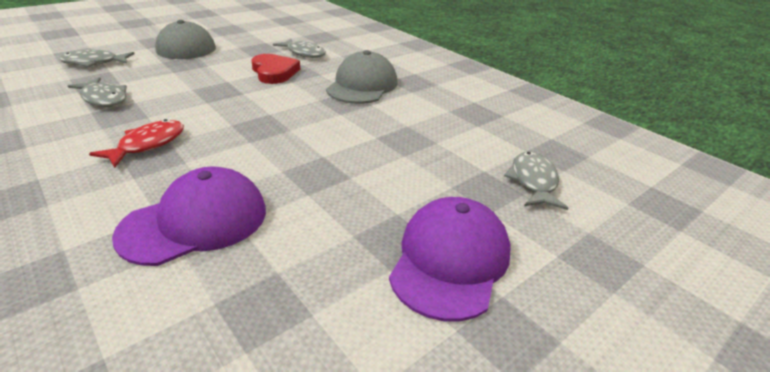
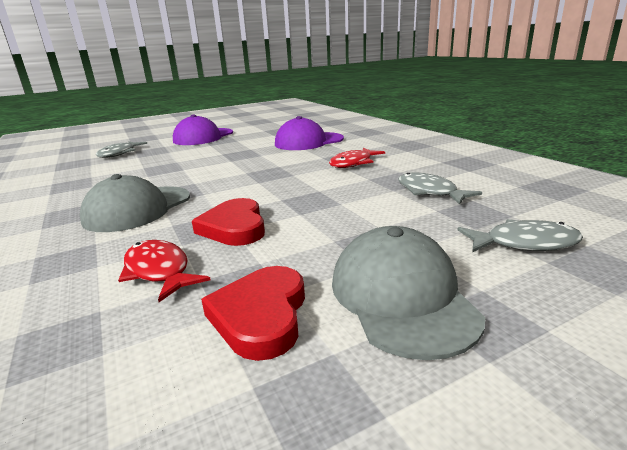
camera: 165 degrees left, 10 degrees down
(247, 41) = (261, 315): none -> red heart
(304, 53) = (159, 271): grey fish -> red fish

